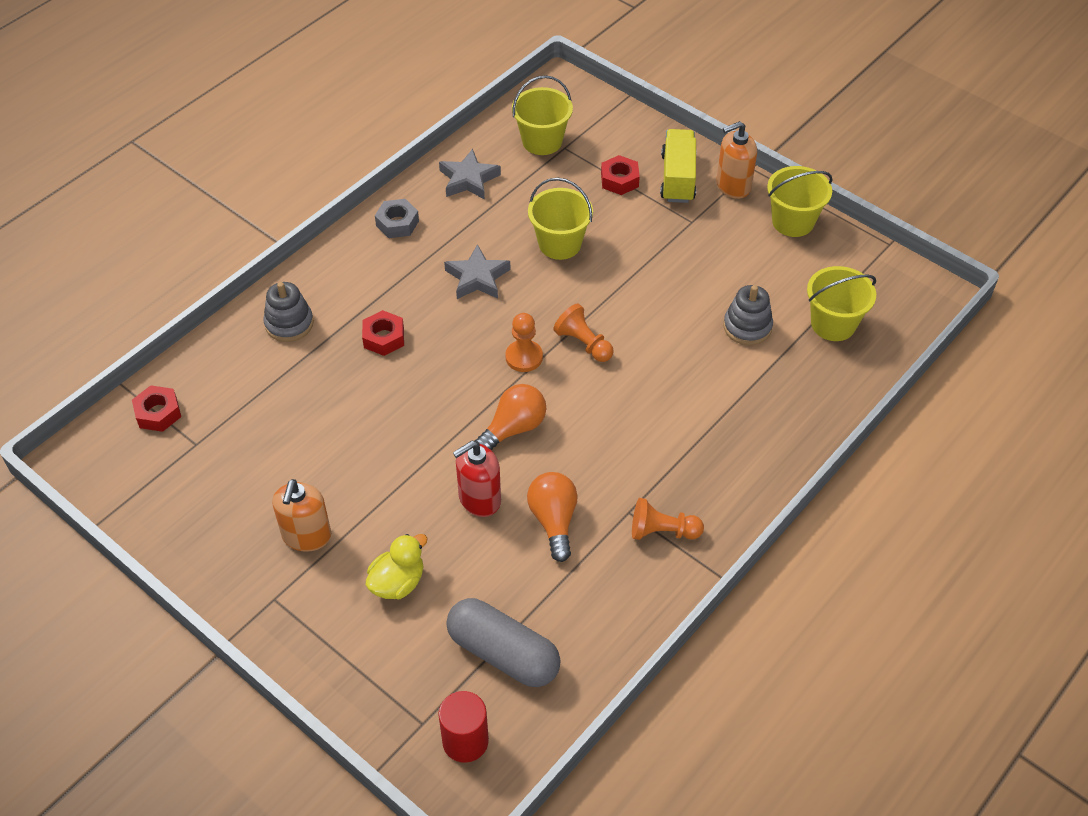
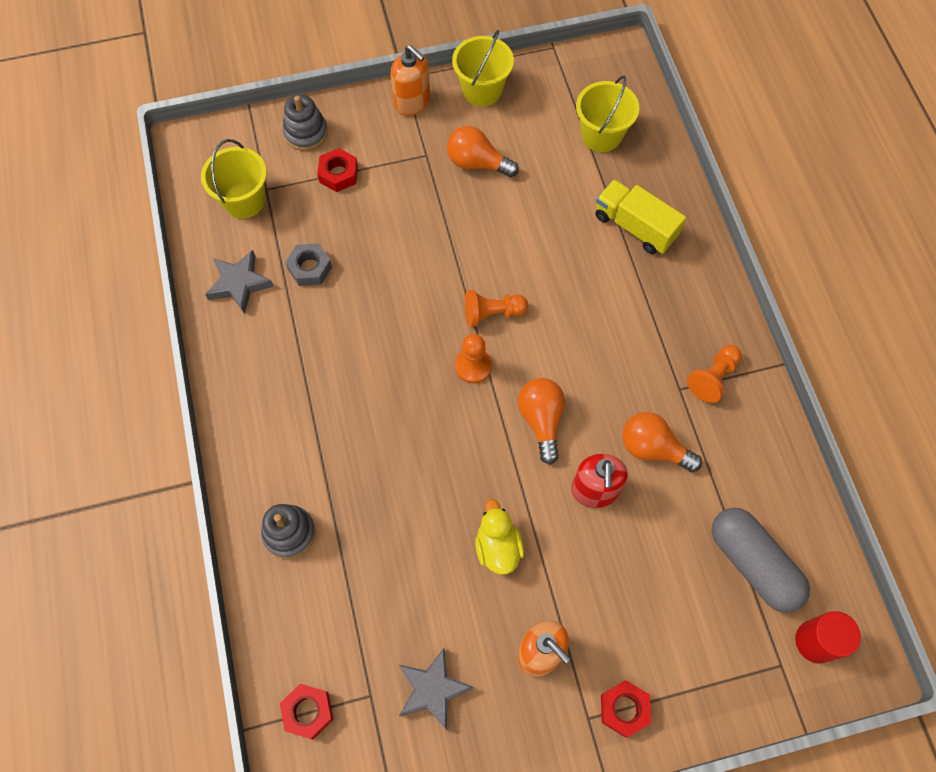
camera: 55 degrees left, 15 degrees up
(384, 338) = (368, 462): red nut -> red nut (624, 709)
(397, 223) = (243, 372): grey nut -> grey nut (310, 268)
(398, 583) = (636, 605): yellow duck -> yellow duck (498, 547)
(477, 278) = (359, 347): grey star -> grey star (432, 689)
(503, 653) = (753, 563): grey capsule -> grey capsule turned 75 degrees clockwise
(560, 244) = (372, 262): yellow bucket -> none
(677, 178) = (372, 133): yellow truck -> yellow truck (635, 226)
(717, 257) = (477, 163): none -> orange light bulb
(733, 186) = (412, 102): orange soap dispenser -> orange soap dispenser turned 60 degrees counterclockwise
(747, 327) = (562, 191): grey stacking toy -> grey stacking toy (306, 133)

